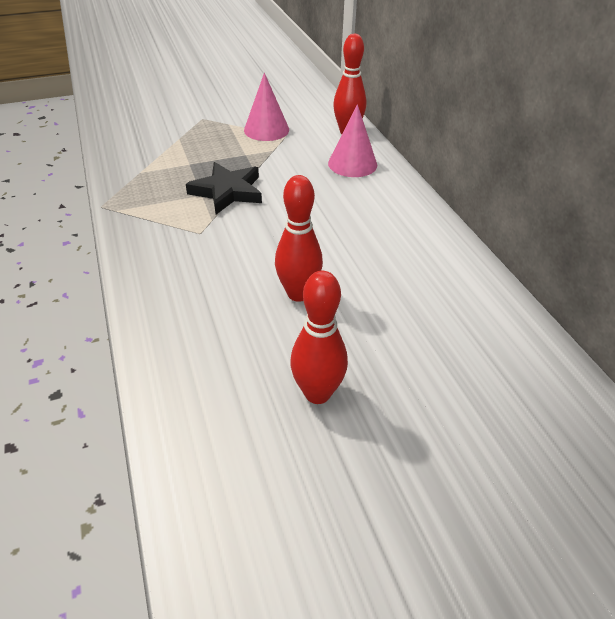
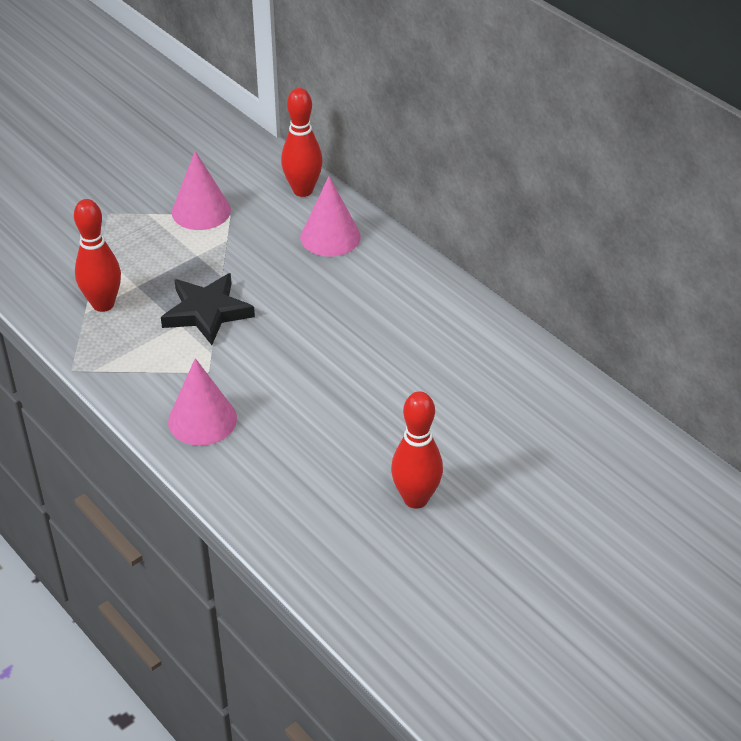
camera: 20 degrees left, 0 degrees up
(170, 267) = (202, 420): none -> pink cone
(298, 293) = (350, 411): red bowling pin -> red bowling pin (103, 304)

